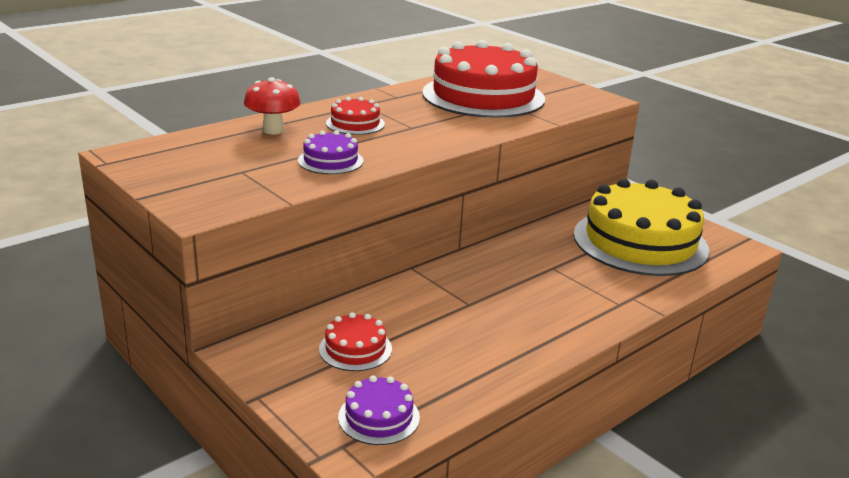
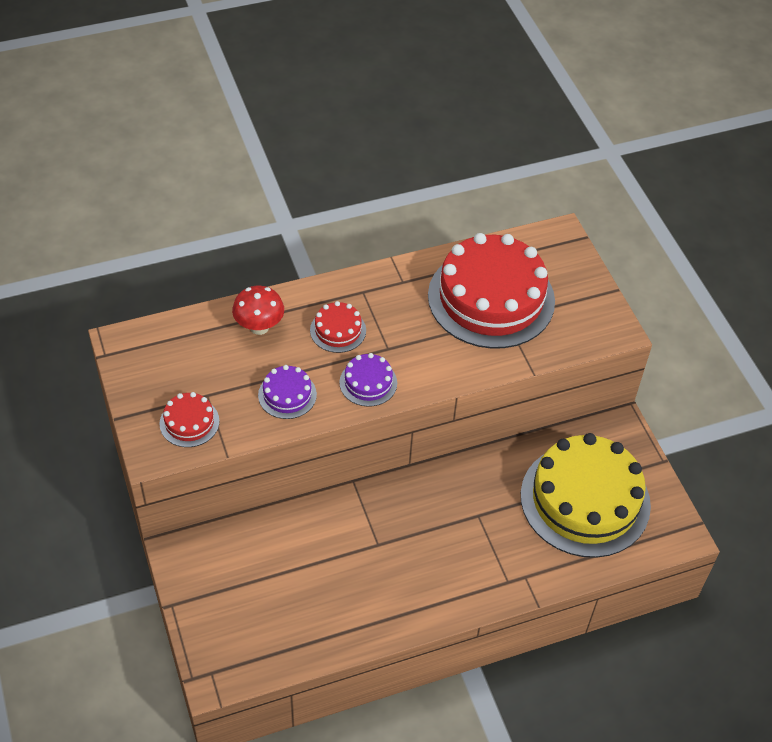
camera: 20 degrees right, 25 degrees up
(355, 349) = (262, 573): red cake -> red cake (189, 422)
(379, 417) = (248, 653): purple cake -> purple cake (368, 382)

